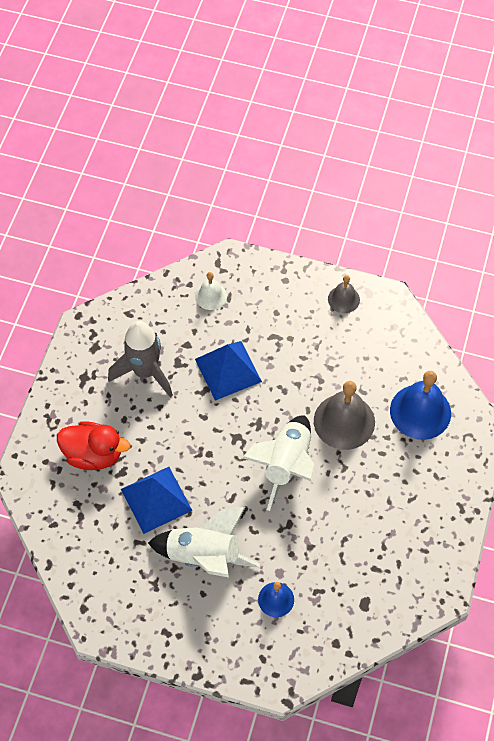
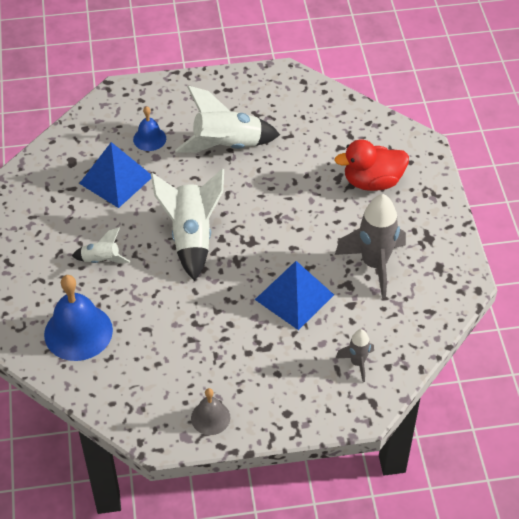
camera: 155 degrees right, 10 degrees down
(156, 499) = (294, 169): blue pyramid -> blue pyramid (116, 179)
(211, 296) = (357, 363): white bell -> grey rocket
(344, 421) = (153, 294): grey bell -> none
(376, 474) = (101, 260): none -> white rocket

